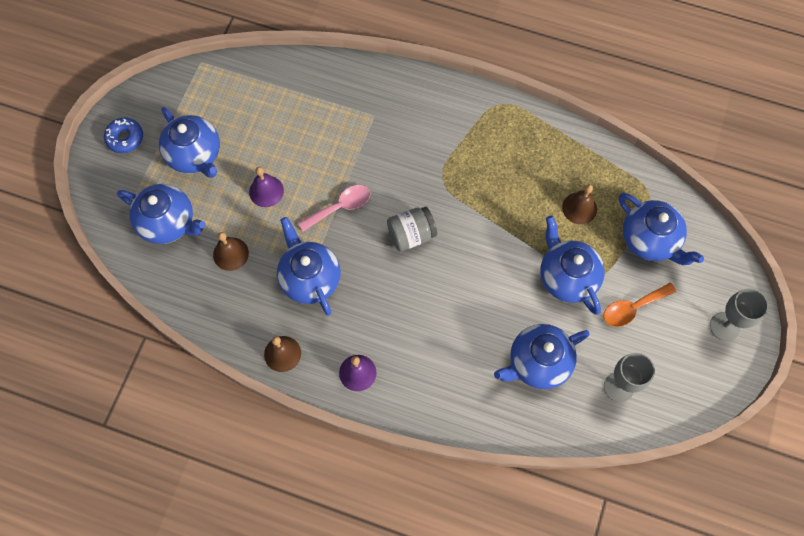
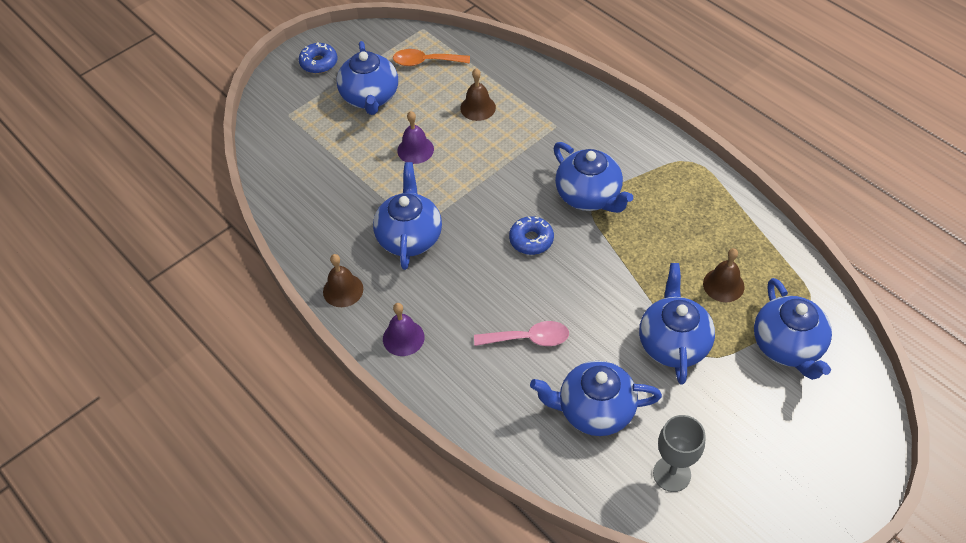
camera: 30 degrees right, 15 degrees down
(168, 223) = (311, 141): blue teapot -> blue teapot (589, 196)
(230, 254) = (350, 187): brown bell -> brown bell (478, 107)
(340, 207) = (476, 189): pink spoon -> pink spoon (528, 338)
(411, 235) = (531, 240): grey jar -> blue donut
(632, 308) = (731, 403): orange spoon -> orange spoon (425, 62)
(724, 326) = (831, 468): grey goblet -> none

